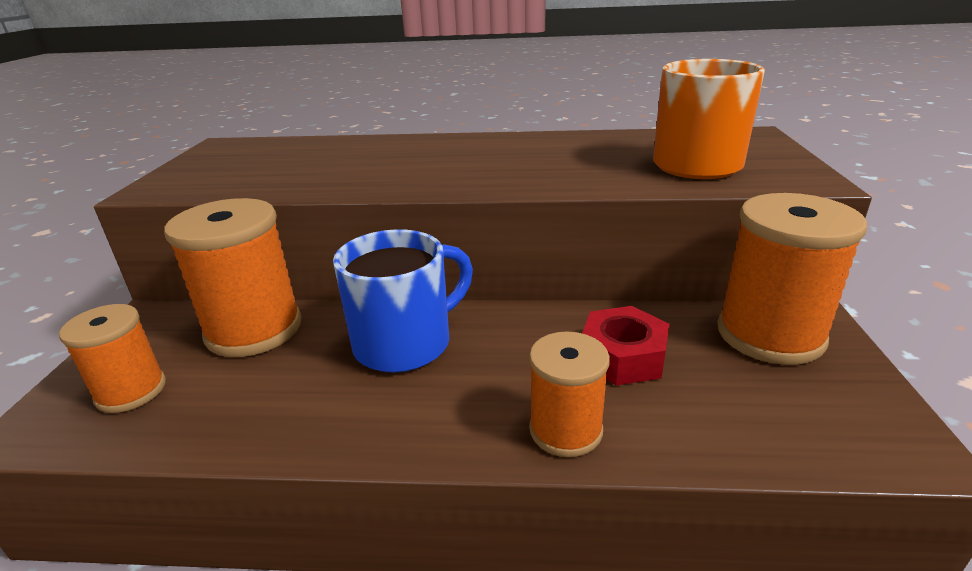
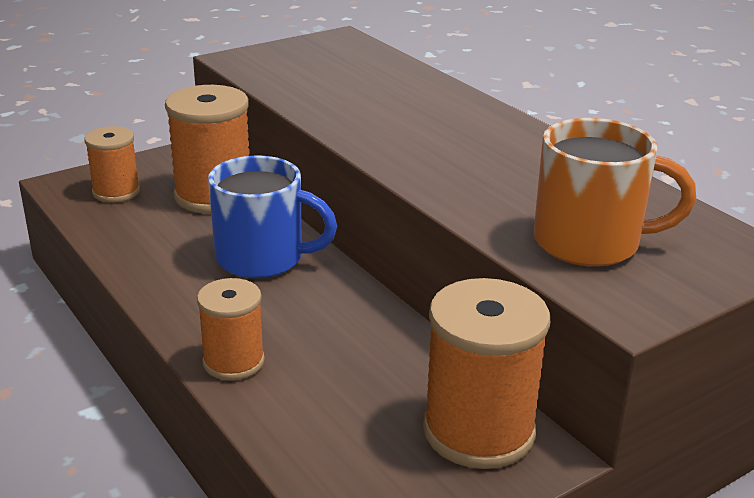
camera: 50 degrees right, 0 degrees up
(622, 357) = (351, 360): red nut -> none

